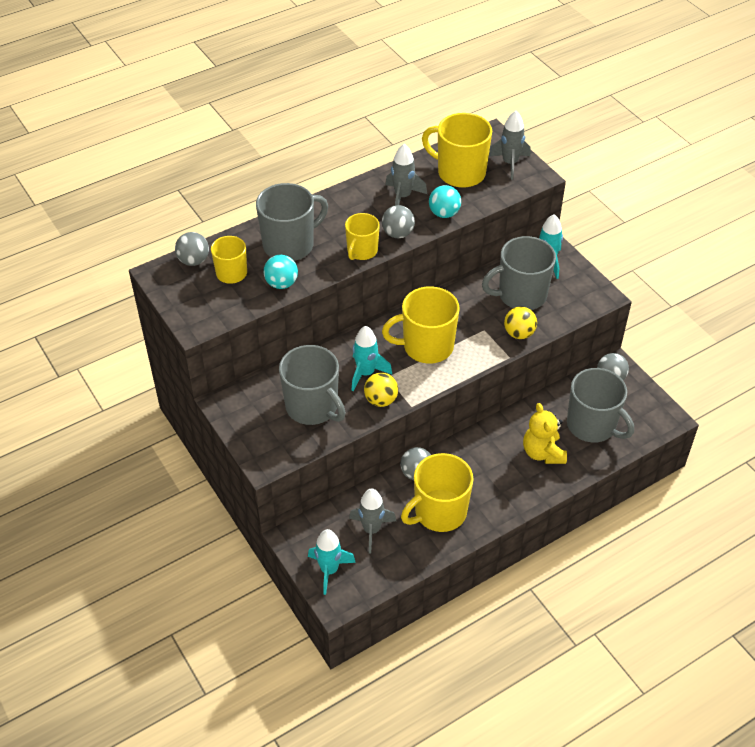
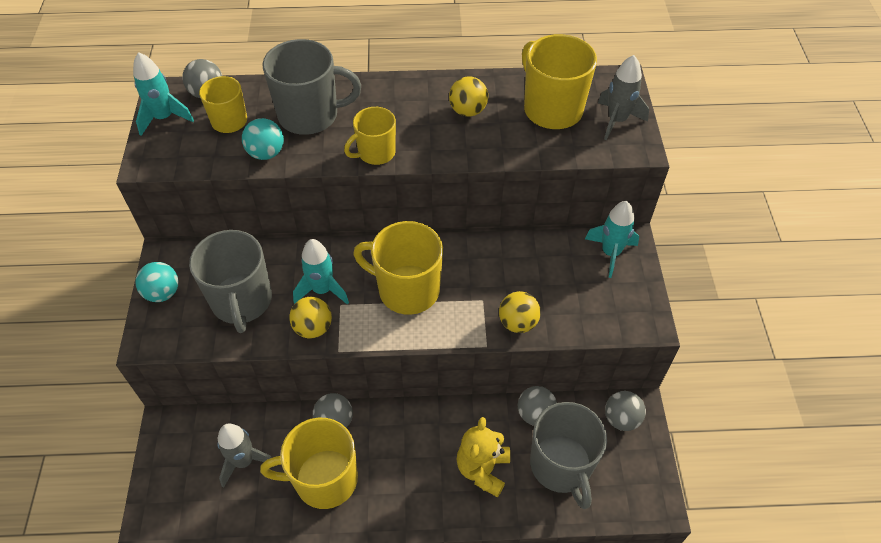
camera: 30 degrees right, 5 degrees up
(329, 570) = (171, 483): turquoise rocket -> turquoise rocket (164, 118)
(398, 234) = (429, 149): grey ball -> grey ball (535, 414)
(402, 197) = (468, 111): grey rocket -> yellow ball
(444, 213) = (497, 148): turquoise ball -> turquoise ball (163, 293)
(521, 295) = (553, 278): grey mug -> none

